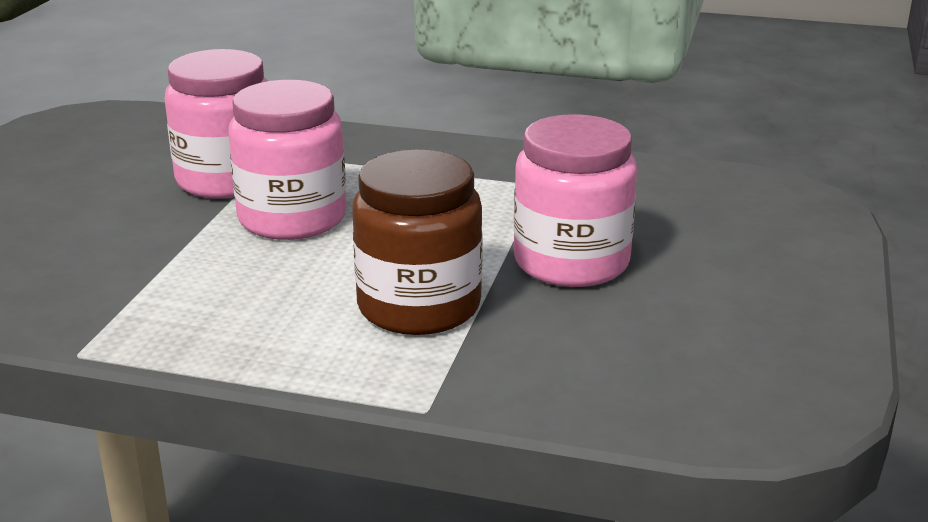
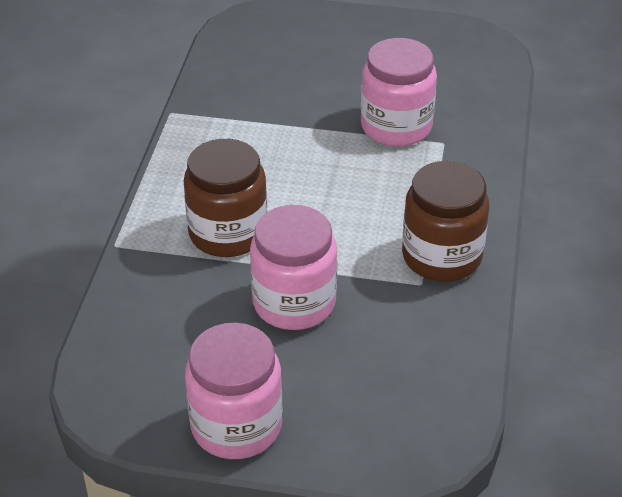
camera: 85 degrees right, 15 degrees up
(292, 218) = (341, 164): pink jar -> pink jar (236, 426)
(493, 171) = (441, 256): none -> brown jar

